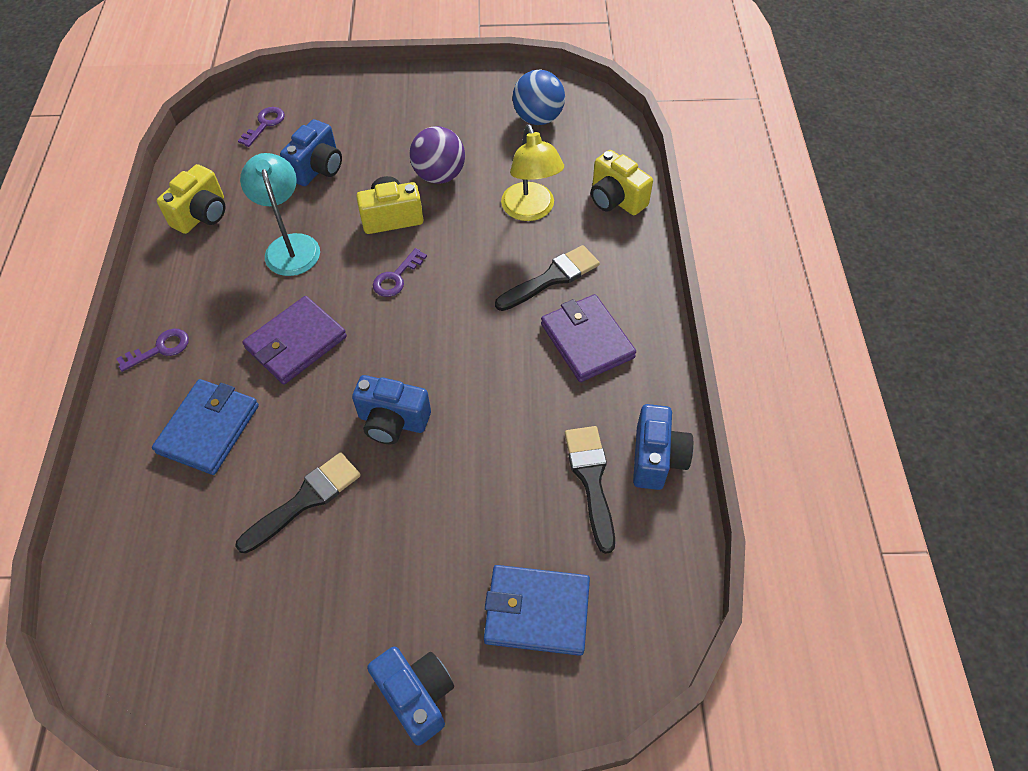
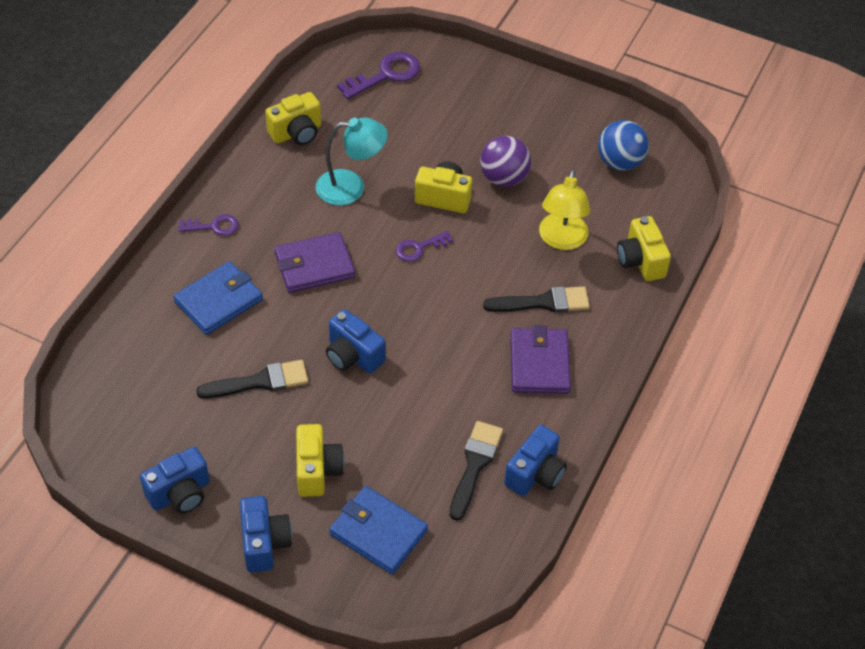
camera: 25 degrees right, 5 degrees down
(265, 124) = (386, 75): purple key -> purple key, size x1.64
(290, 245) = (351, 187): turquoise lamp -> turquoise lamp turned 75 degrees clockwise
(318, 168) = (407, 131): blue camera -> blue camera (180, 493)
(427, 572) = (317, 470): none -> yellow camera

